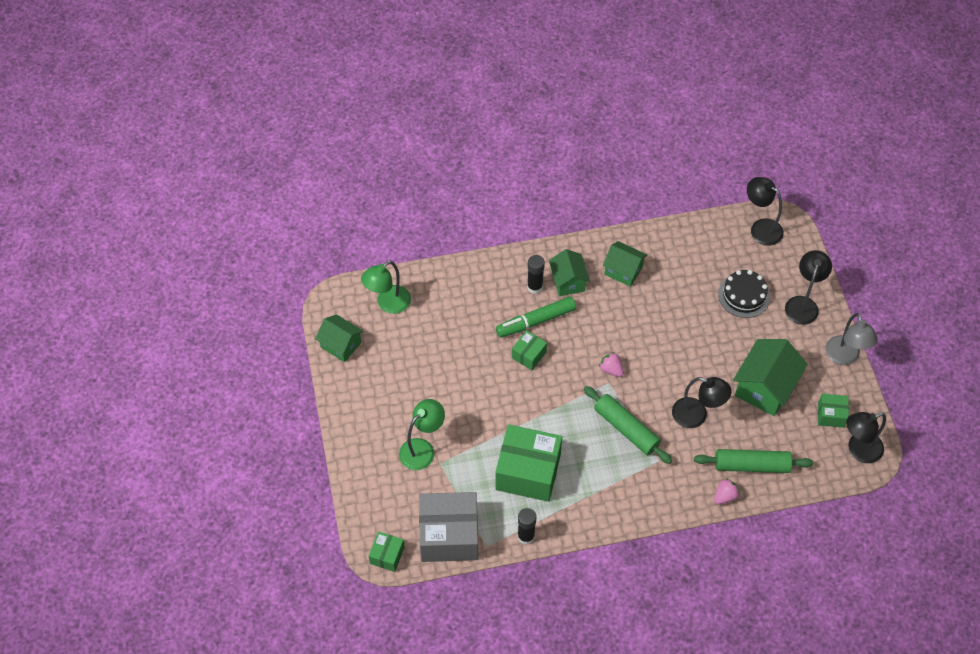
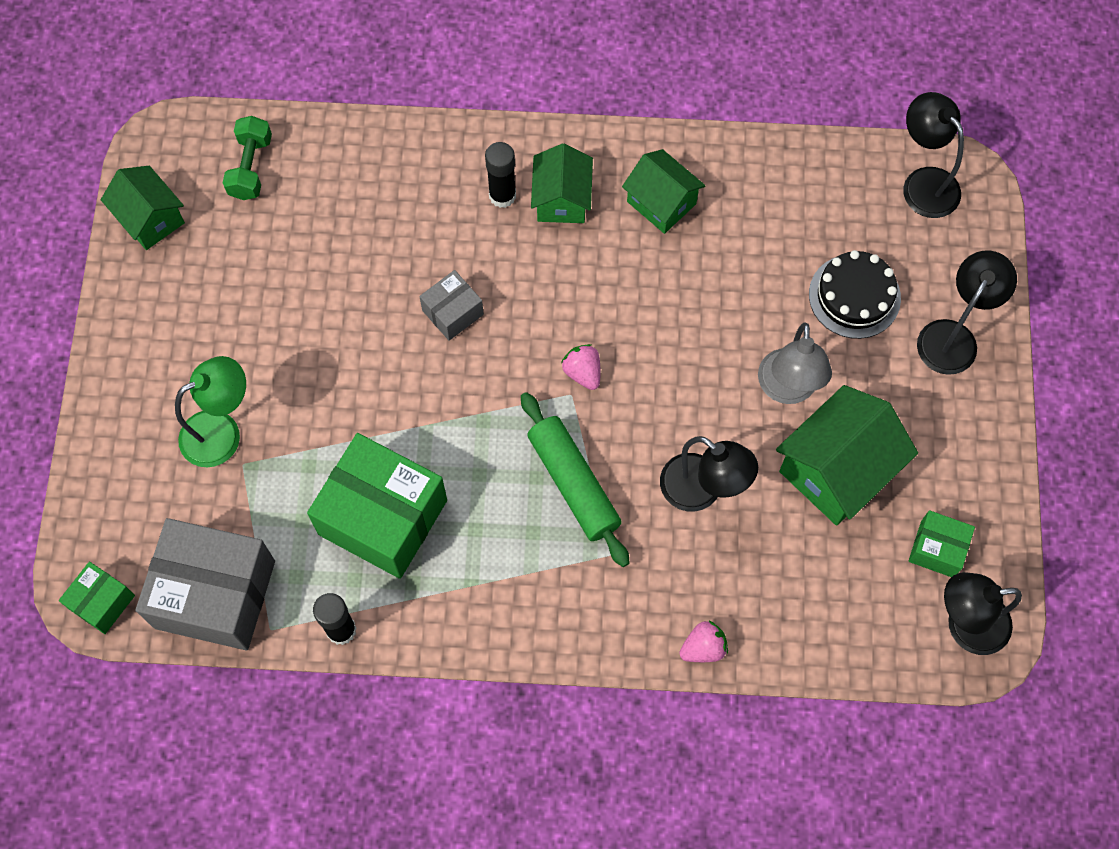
camera: 15 degrees right, 10 degrees up
(388, 304) = (251, 167): green lamp -> green dumbbell
(529, 355) = (453, 312): green box -> grey box
(536, 321) = (484, 256): green marker -> none
(751, 465) = (768, 604): green rolling pin -> none
(844, 357) = (995, 450): grey lamp -> grey lamp (787, 389)

